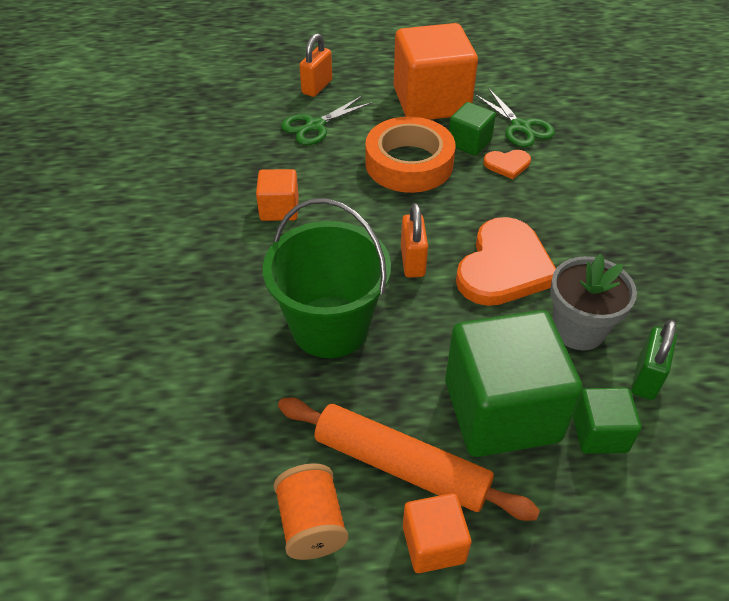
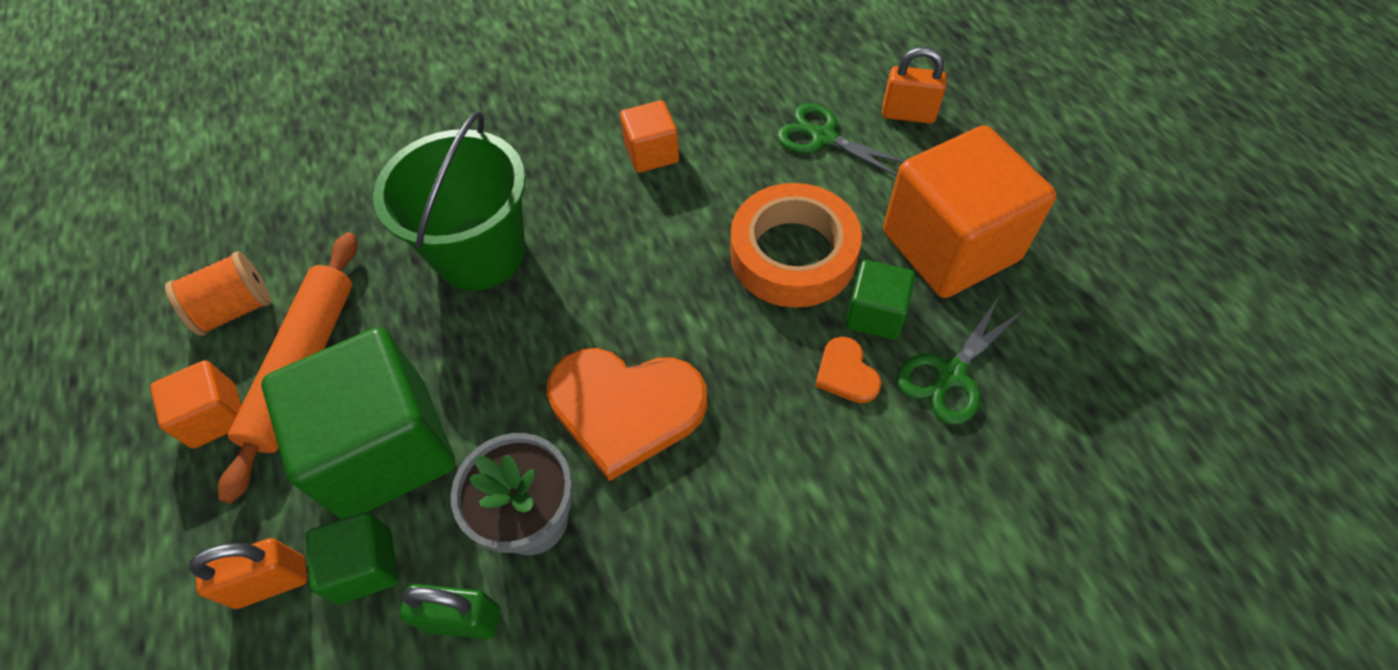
camera: 75 degrees right, 10 degrees up
(412, 261) = (604, 304): orange padlock -> orange padlock (271, 582)

